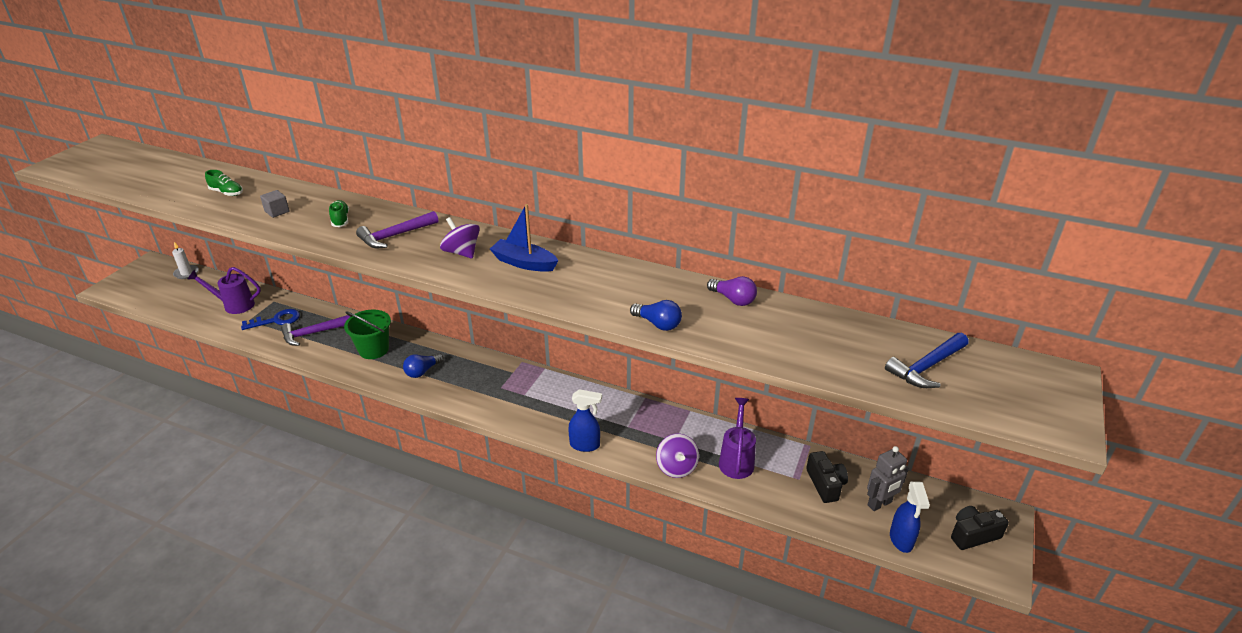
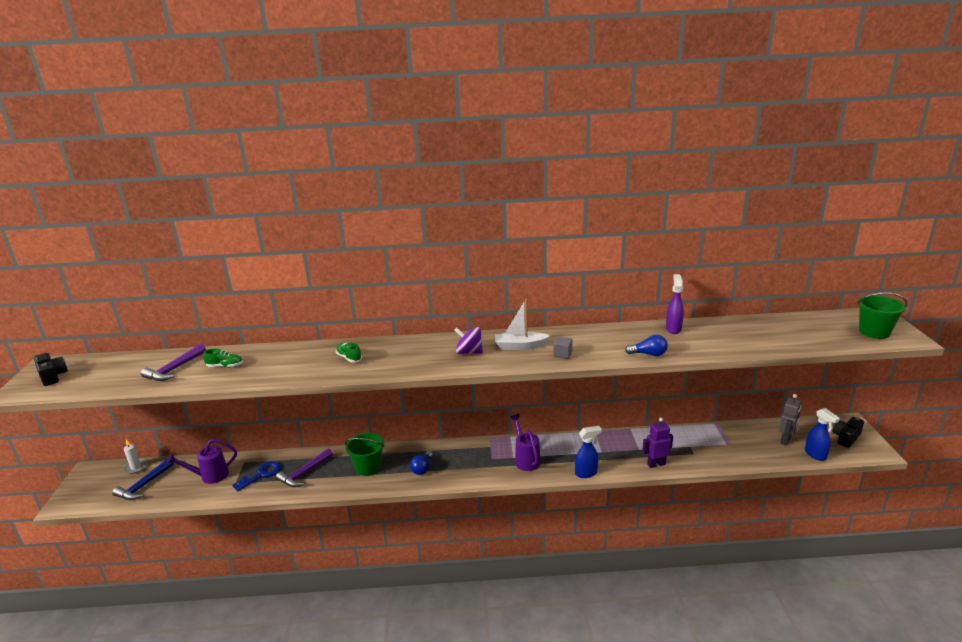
camera: 25 degrees left, 10 degrees down
(277, 211) = (288, 367): grey cube -> grey cube (562, 354)
(395, 236) = (406, 356): purple hammer -> purple hammer (174, 369)
(524, 263) = (520, 346): blue boat -> white boat
(676, 467) = (656, 464): purple spinning top -> purple robot
(733, 299) = (673, 329): purple light bulb -> purple spray bottle
(736, 460) = (686, 446): purple watering can -> purple watering can (526, 459)
(825, 484) = (748, 441): black camera -> black camera (52, 376)
(927, 367) = (813, 331): blue hammer -> blue hammer (144, 485)
(1021, 400) = (874, 332): none -> green bucket

